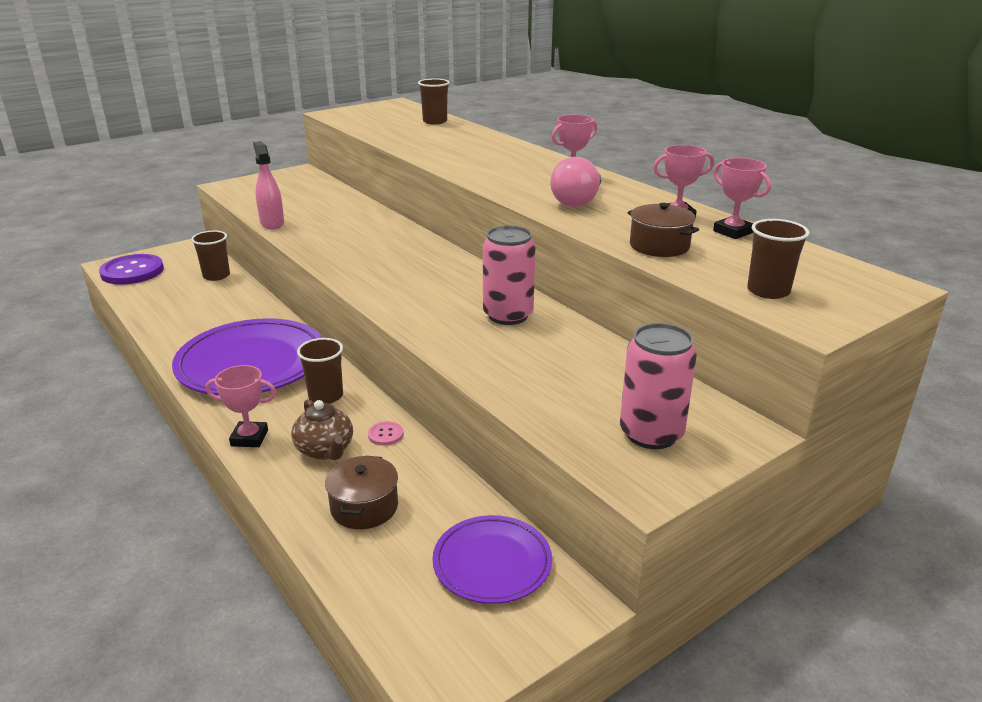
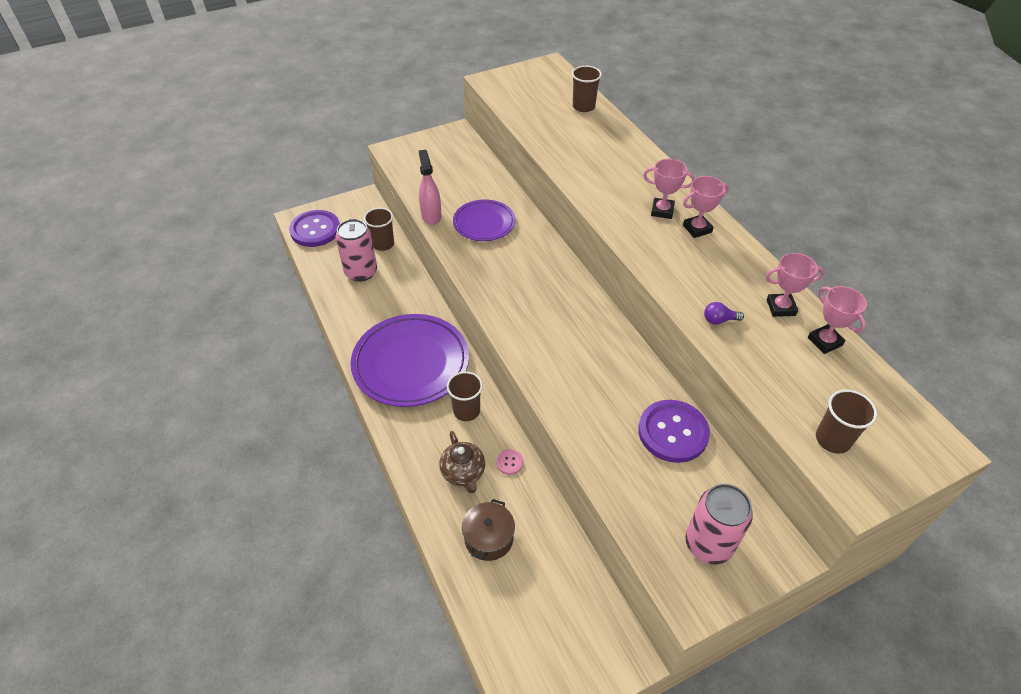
camera: 10 degrees right, 20 degrees up
(249, 438) = (408, 450): pink trophy -> pink trophy (662, 211)
(492, 563) = (575, 609): purple plate -> purple plate (484, 223)
(508, 315) = (618, 376): pink can -> pink can (361, 272)
(577, 201) = (695, 271): pink light bulb -> none
(583, 350) = (673, 432): none -> purple button
(613, 227) = (719, 320): none -> purple light bulb
(659, 246) = (754, 356): brown pot -> none

